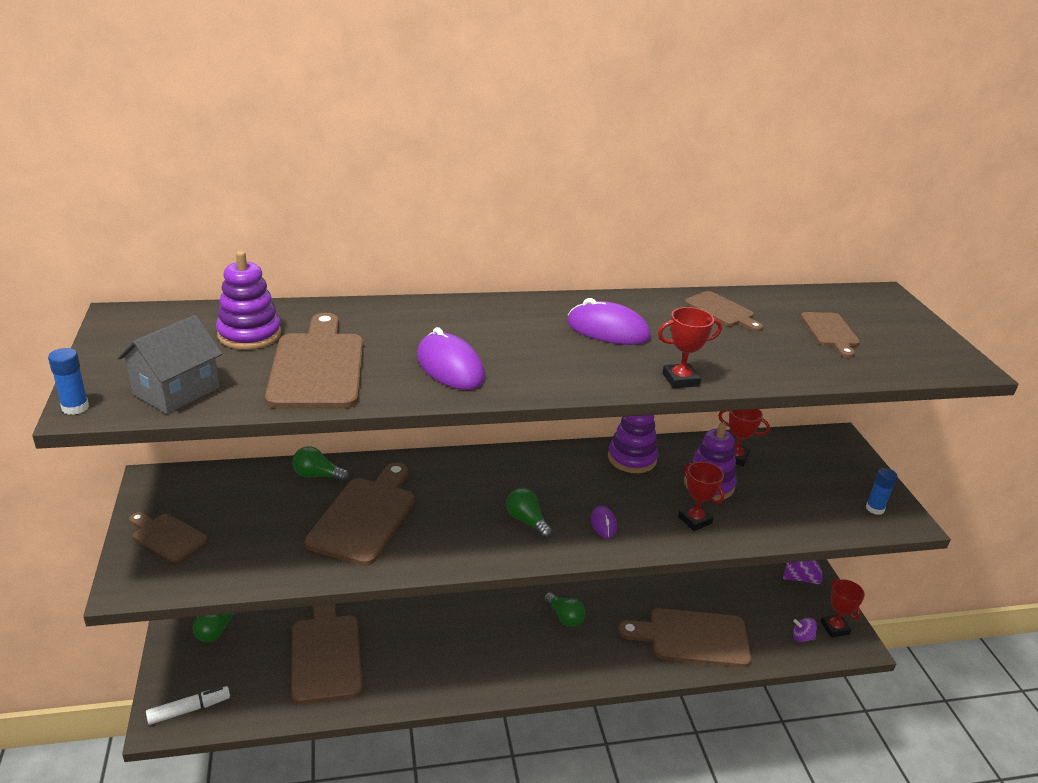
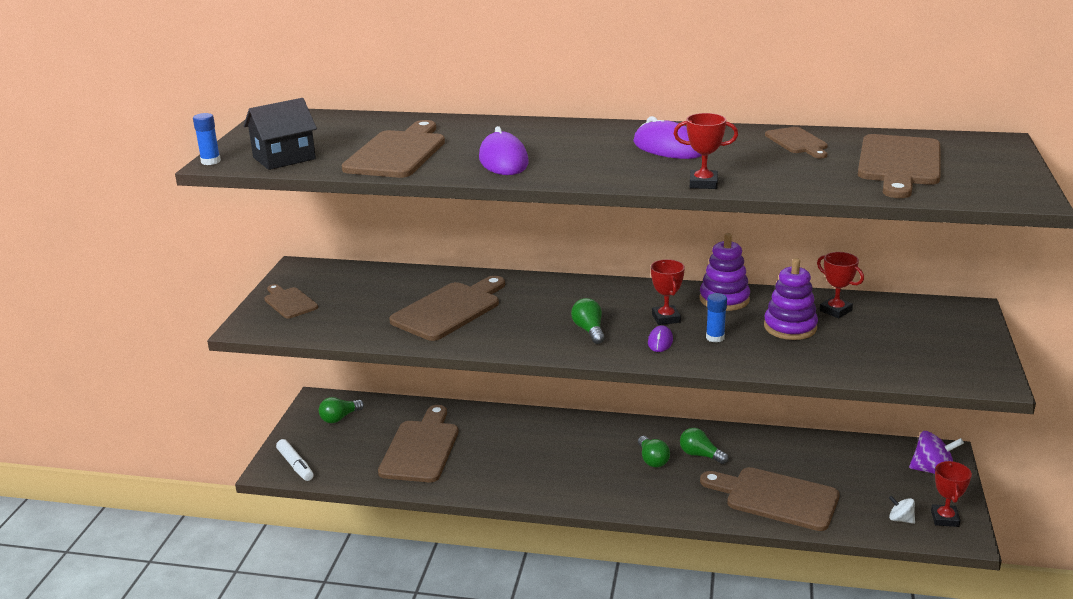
camera: 25 degrees right, 5 degrees down
(176, 391) = (284, 158): grey house -> black house
(189, 709) = (295, 465): white marker -> white marker turned 60 degrees clockwise
(249, 334) = (361, 131): purple stacking toy -> none
(317, 475) = (427, 278): green light bulb -> green light bulb (700, 455)
(695, 520) = (754, 351): red trophy -> red trophy (666, 318)
(802, 637) = (900, 519): purple spinning top -> white spinning top
(830, 332) = (899, 164): brown cutting board -> brown cutting board, size x1.79
(874, 508) = (963, 368): blue glue stick -> blue glue stick (715, 338)

